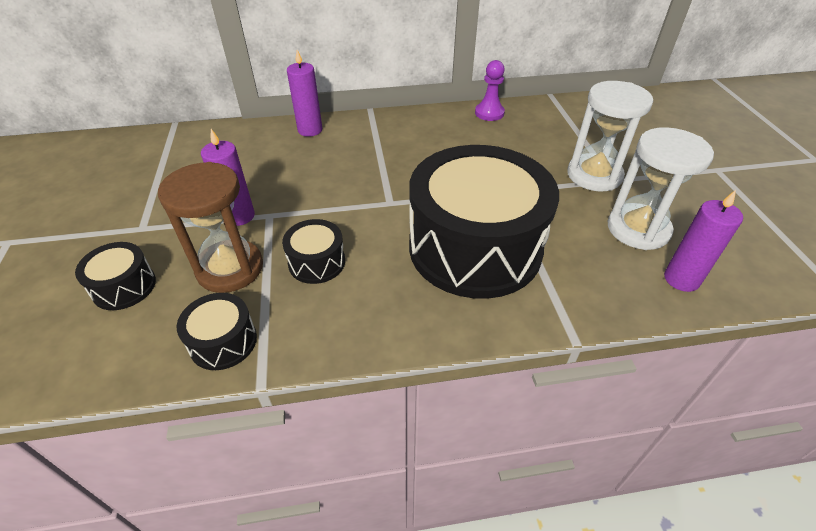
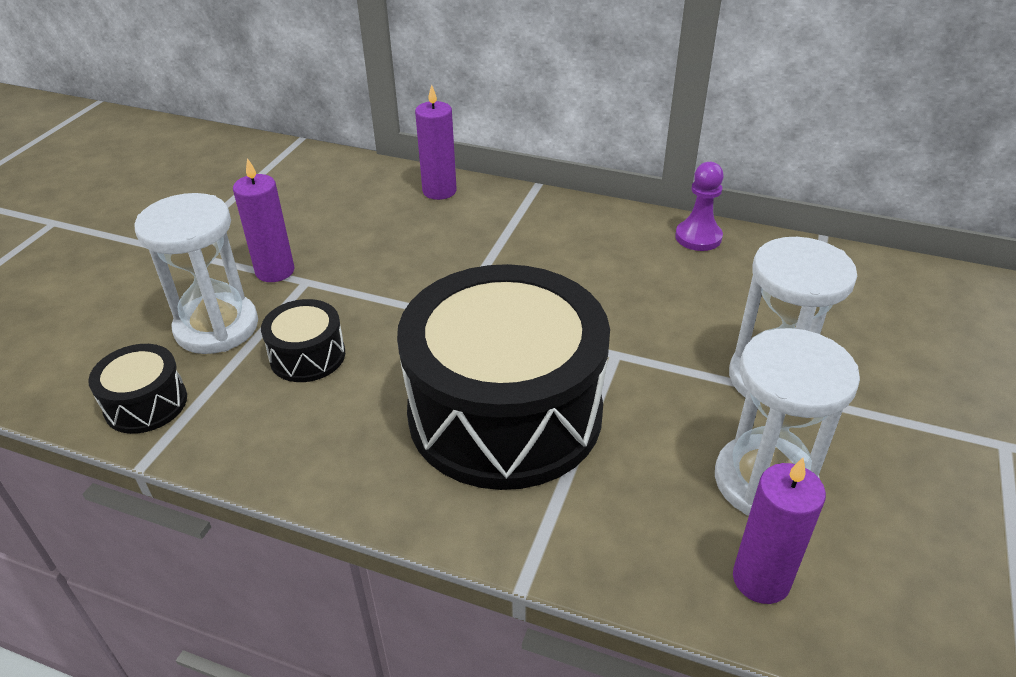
camera: 30 degrees right, 5 degrees down
(124, 287) = (109, 307): black drum -> none
(230, 268) = (217, 327): brown hourglass -> white hourglass

